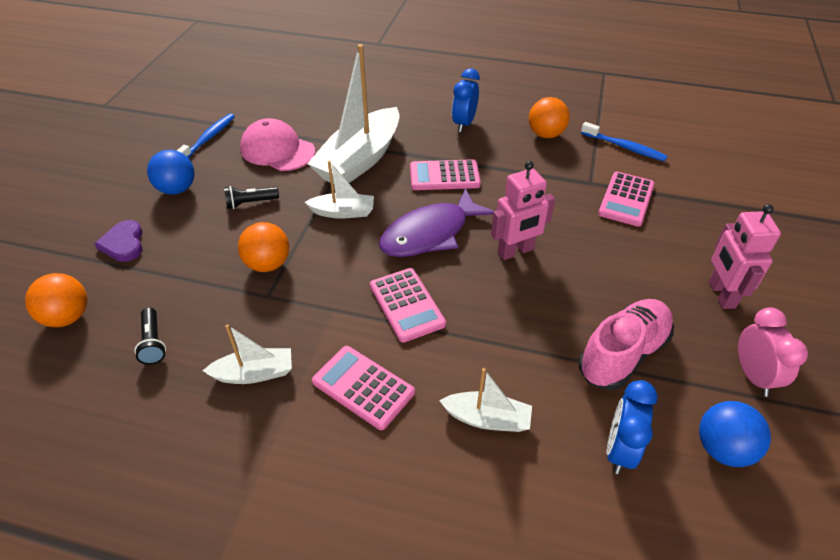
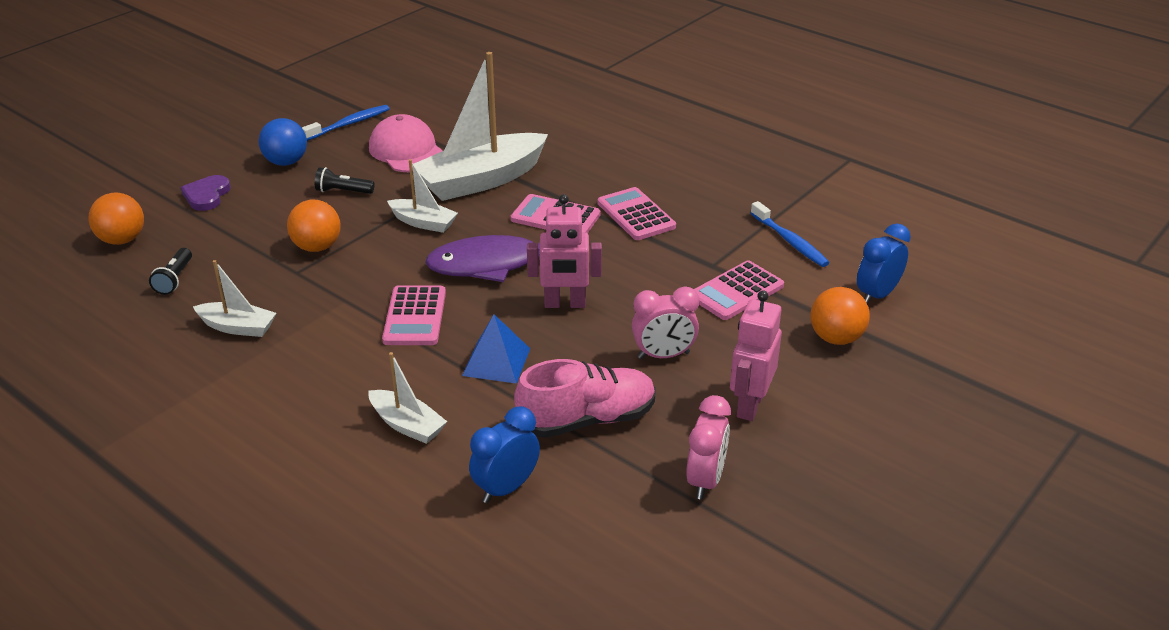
camera: 25 degrees right, 10 degrees down
(363, 387) = (320, 366): pink calculator -> pink calculator (636, 215)
(464, 124) = (625, 173): blue clock -> blue clock (877, 295)
(508, 325) = (496, 361): none -> blue pyramid
(545, 134) = (708, 206): orange ball -> orange ball (836, 338)
(625, 272) = (663, 355): none -> pink clock
(722, 449) = (607, 522): blue ball -> none

